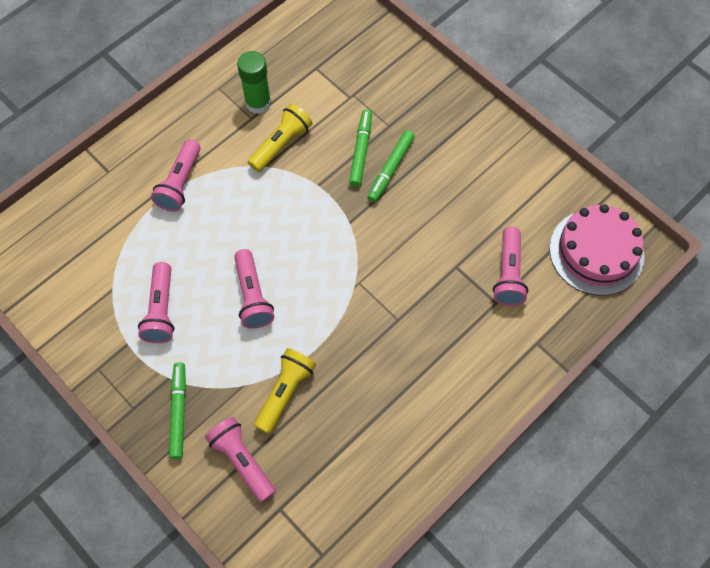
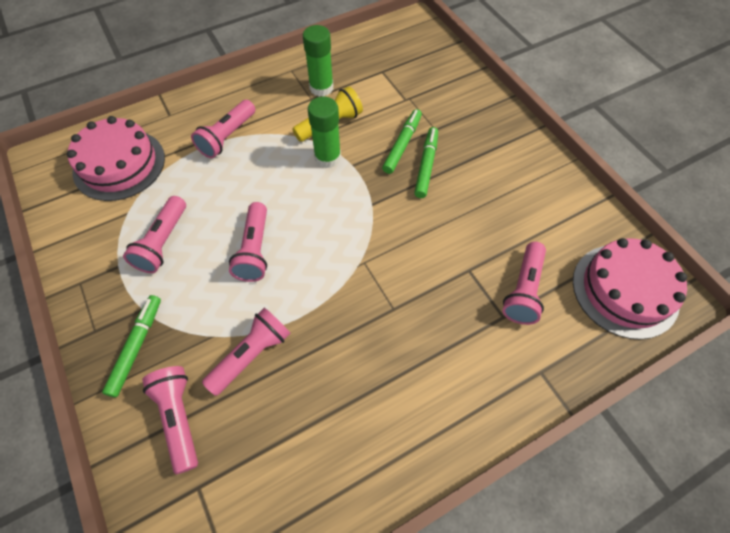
camera: 15 degrees right, 5 degrees down
(80, 240) = (119, 164): none -> pink cake
(285, 392) = (251, 354): yellow flashlight -> pink flashlight
(291, 183) = (327, 158): none -> green glue stick
(390, 169) = (426, 165): green marker -> green marker turned 150 degrees clockwise

